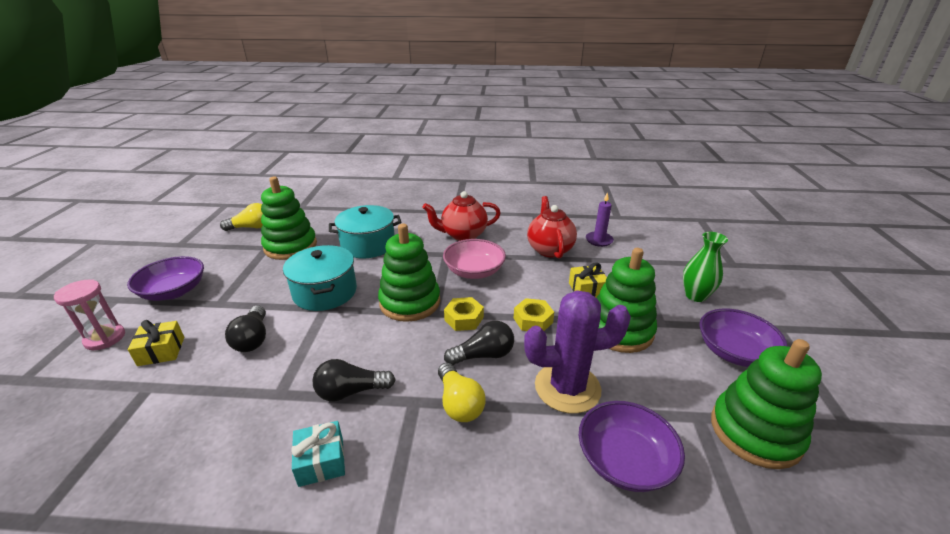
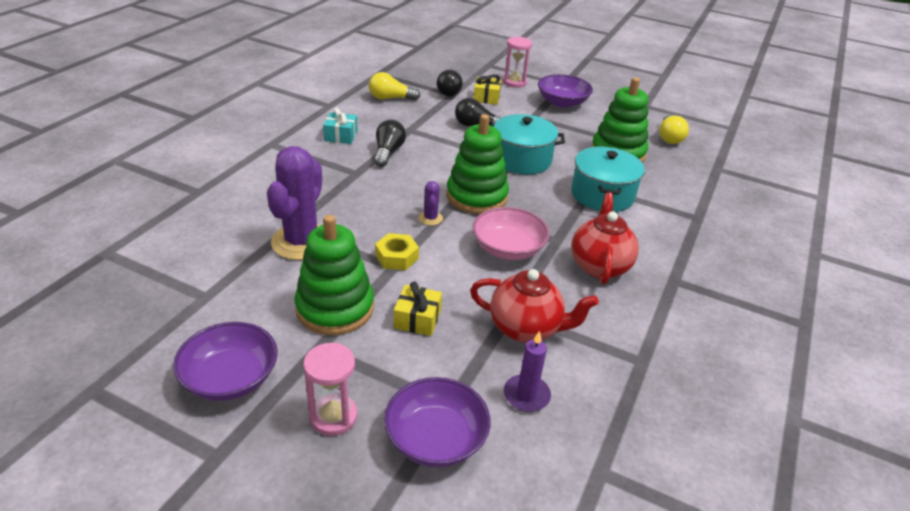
camera: 110 degrees right, 5 degrees up
(459, 403) = (336, 189): yellow light bulb -> yellow light bulb (390, 98)
(464, 318) = (430, 218): yellow nut -> purple cactus
(483, 355) = (375, 214): black light bulb -> black light bulb (449, 91)
(624, 460) = (219, 239): purple bowl -> purple bowl (436, 438)
(695, 296) = (333, 416): green vase -> pink hourglass
(755, 432) = (159, 320): green stacking toy -> none

